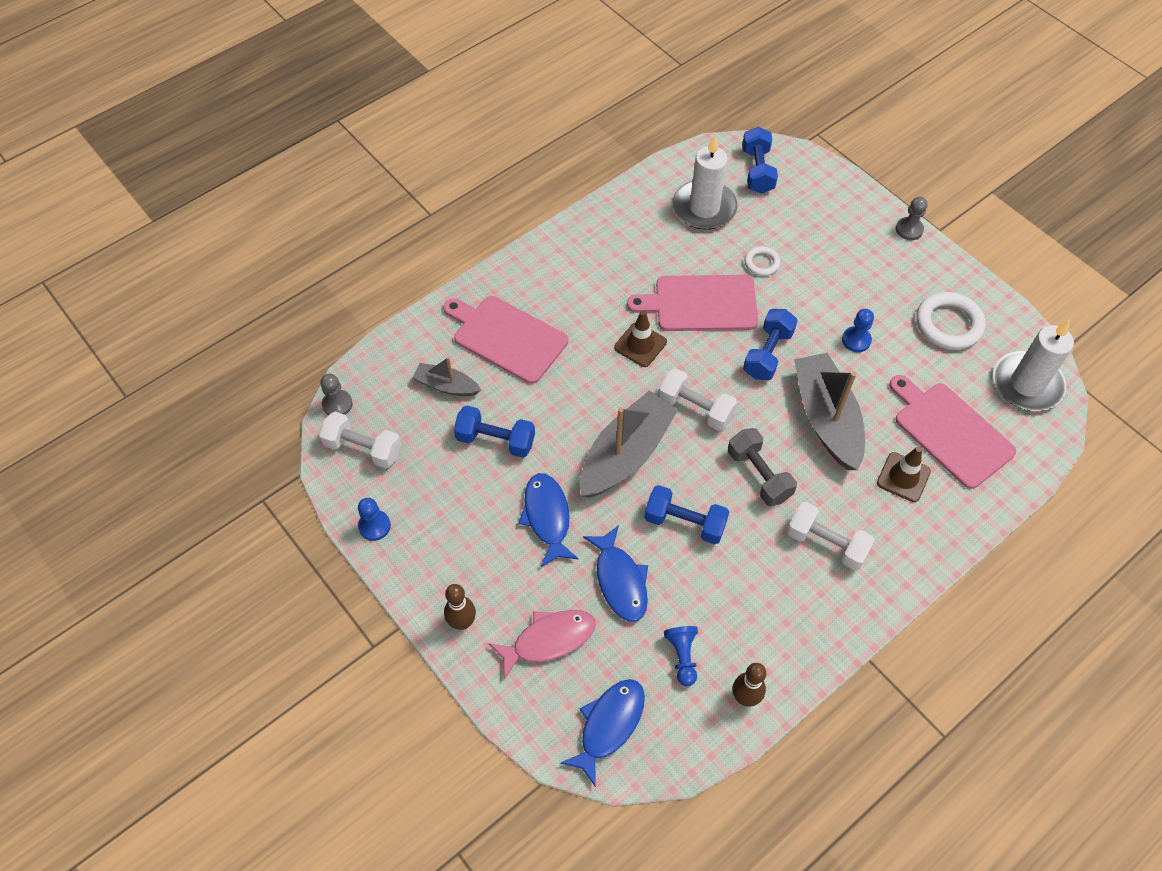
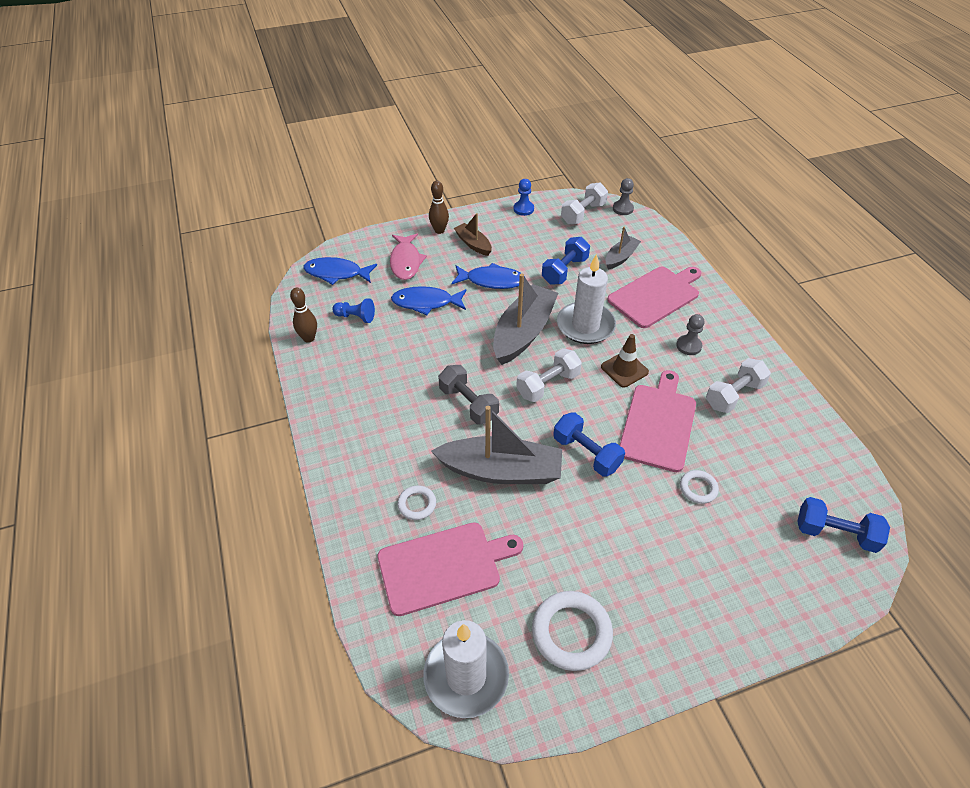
camera: 110 degrees right, 10 degrees down
(478, 565) = (473, 244): none -> brown boat
(609, 725) = (336, 273): blue fish -> blue fish turned 135 degrees clockwise
(626, 454) = (523, 332): grey boat -> grey boat turned 120 degrees counterclockwise
(685, 522) = (451, 347): blue dumbbell -> none
(704, 208) = (782, 466): white candle -> white candle (585, 325)
(759, 475) = (468, 404): grey dumbbell -> grey dumbbell turned 60 degrees clockwise
(826, 543) = (388, 424): white dumbbell -> white dumbbell (734, 395)
(856, 340) = (578, 532): blue pawn -> none
(903, 477) = (417, 504): brown traffic cone -> white ring
(909, 229) = (721, 658): grey pawn -> grey pawn (688, 346)

